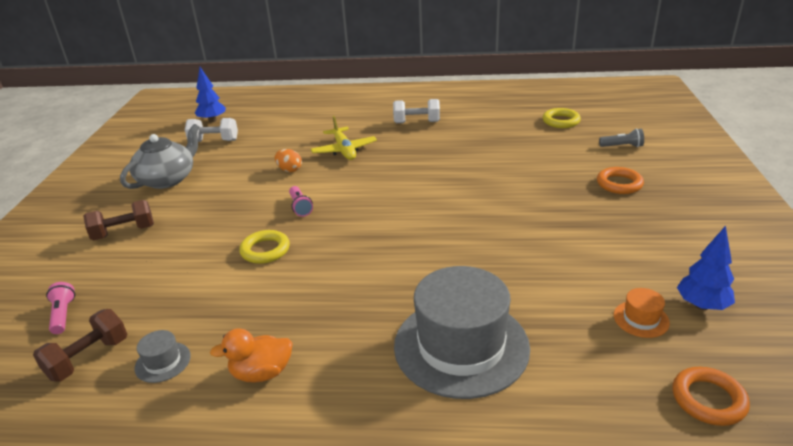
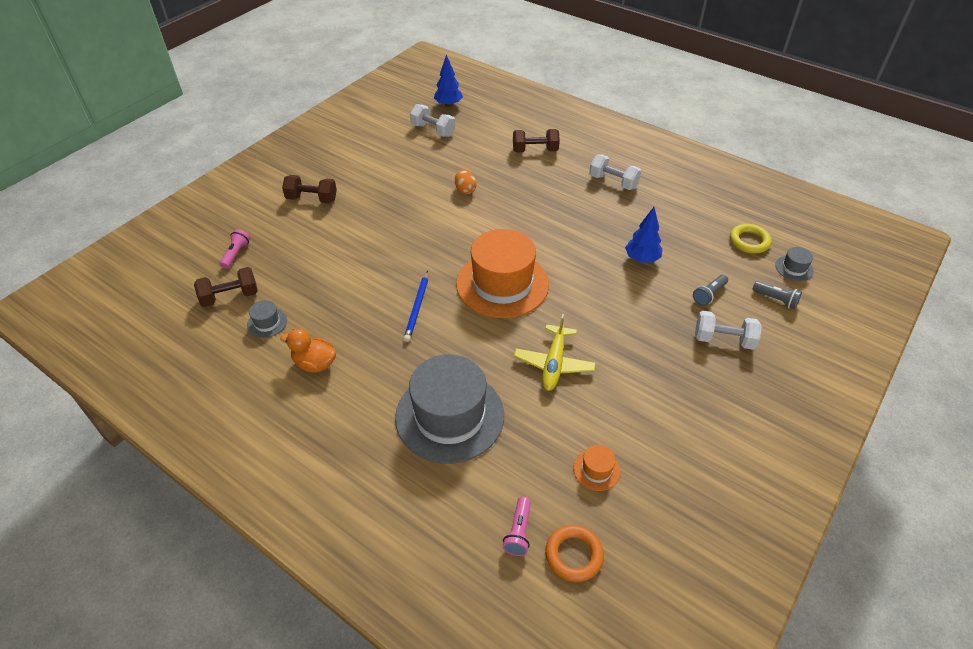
camera: 30 degrees right, 15 degrees up
(167, 179) = (373, 158): grey teapot -> none
(265, 250) = (389, 263): yellow ring -> none
(300, 207) = (443, 233): pink flashlight -> pink flashlight (518, 532)
(327, 124) = (535, 150): none -> brown dumbbell
(332, 273) = (417, 308): none -> blue pencil
(344, 150) = (524, 188): yellow plane -> yellow plane (554, 364)
(397, 221) = (502, 284): none -> orange hat
(573, 162) = (709, 295): none -> grey flashlight
(610, 125) = (794, 268): none -> grey hat
(619, 184) = (723, 340): orange ring -> white dumbbell
(702, 305) = (657, 487): blue tree -> blue tree (641, 259)

